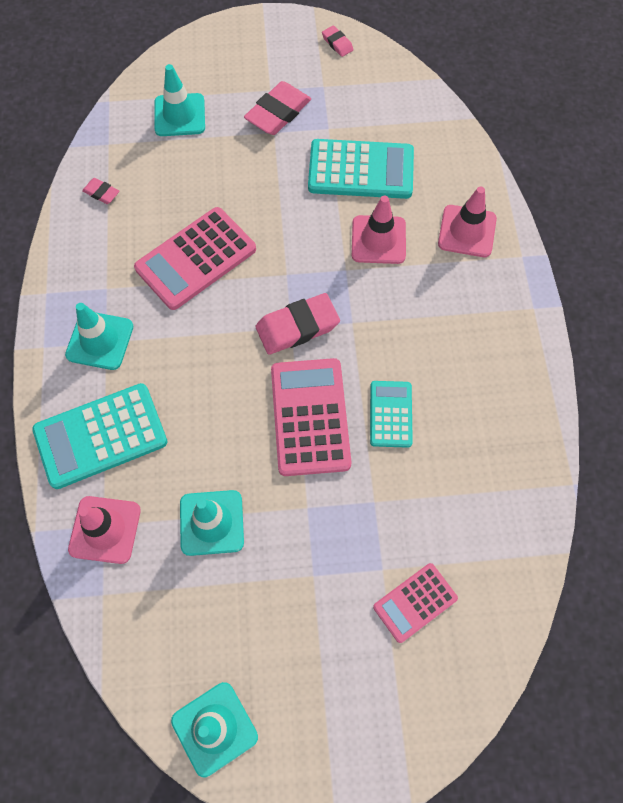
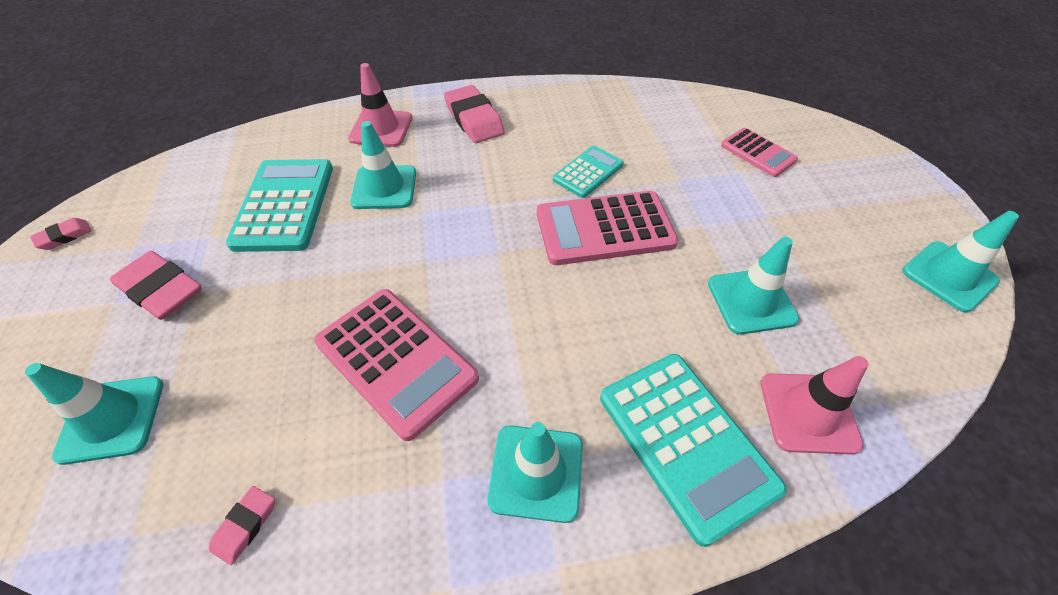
camera: 95 degrees left, 15 degrees down
(297, 327) = (497, 246): pink eraser -> pink eraser (474, 119)
(378, 240) = (384, 187): pink traffic cone -> turquoise traffic cone
(390, 414) = (588, 172): turquoise calculator -> turquoise calculator turned 135 degrees clockwise

